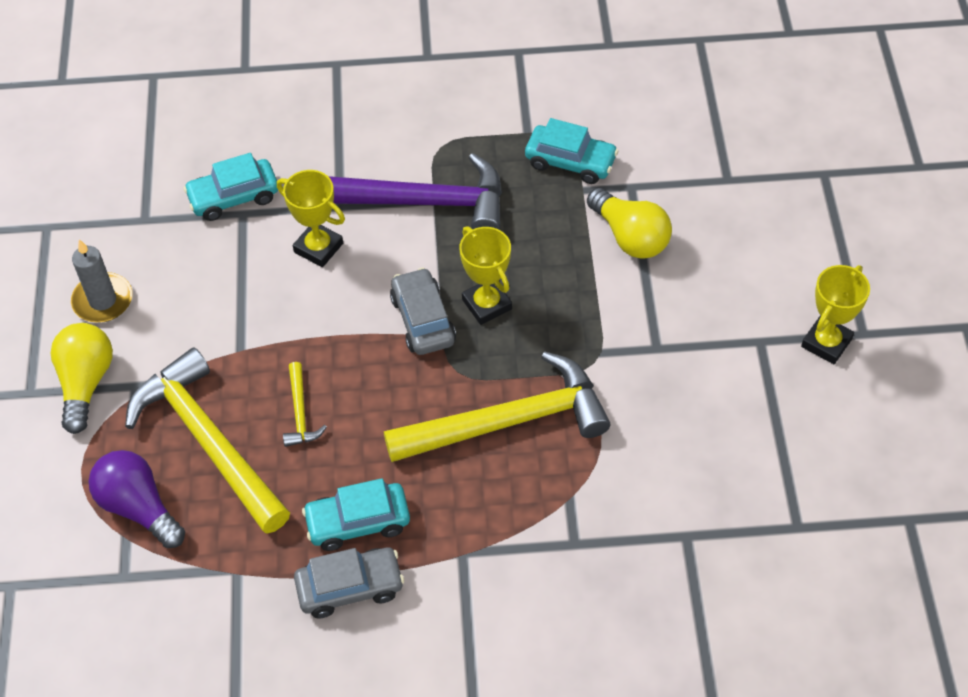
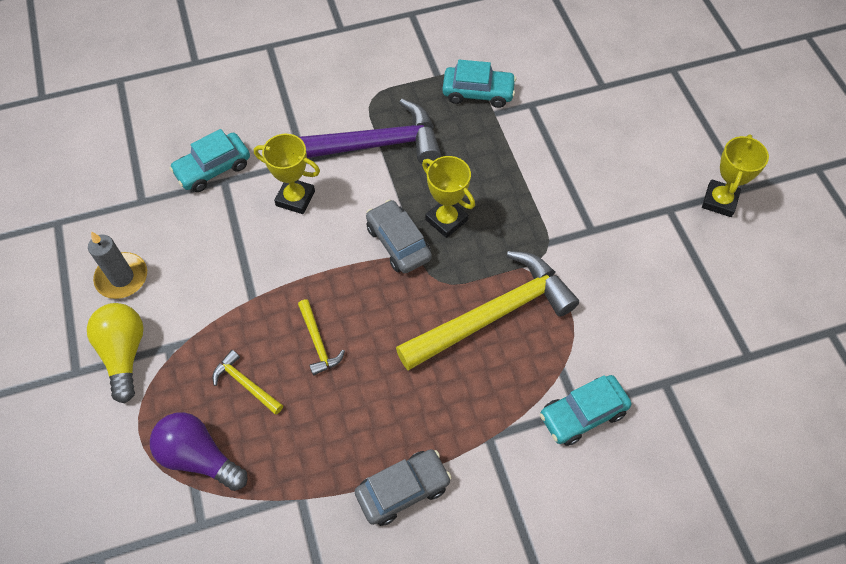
camera: 15 degrees left, 5 degrees up
(209, 441) = (246, 384): yellow hammer -> yellow hammer, size x0.43
(358, 522) = (393, 429): turquoise car -> turquoise car (582, 414)
(630, 237) = (543, 144): yellow light bulb -> none

